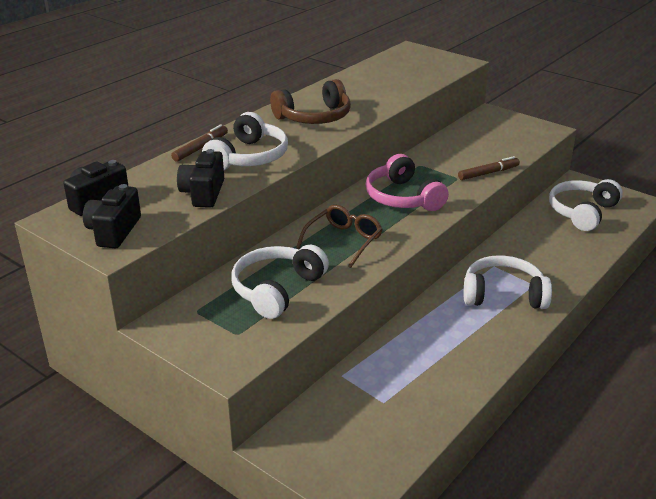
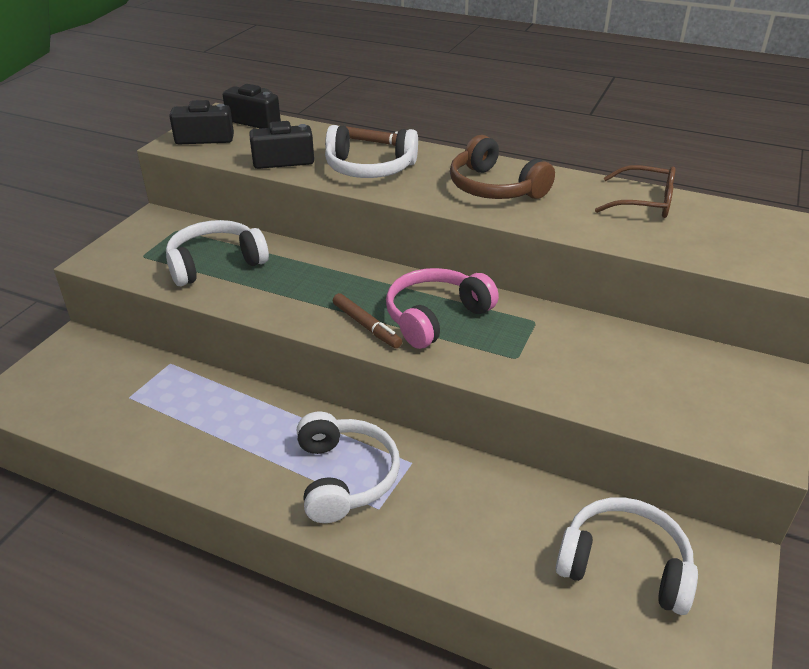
camera: 75 degrees right, 5 degrees up
(277, 289) = (215, 263): white headphones -> white headphones turned 45 degrees counterclockwise
(344, 241) = (317, 288): brown glasses -> brown glasses (644, 202)
(488, 173) = (549, 386): brown marker -> brown marker (366, 326)

